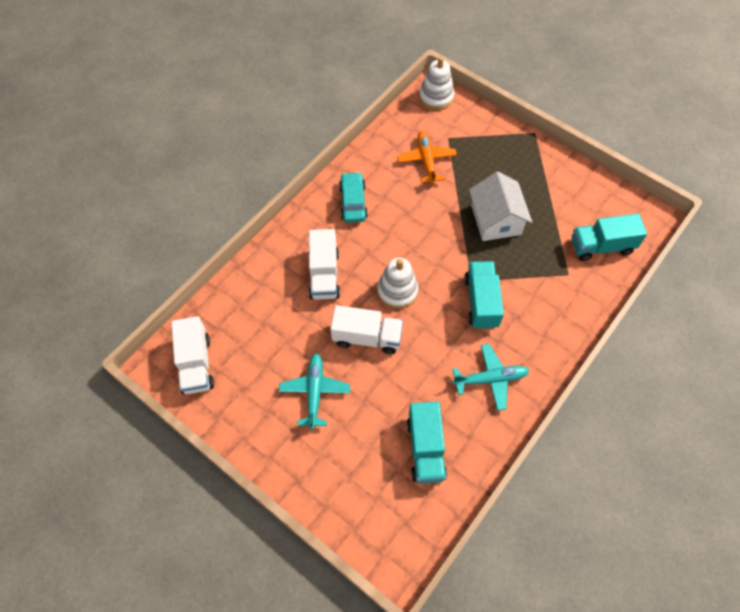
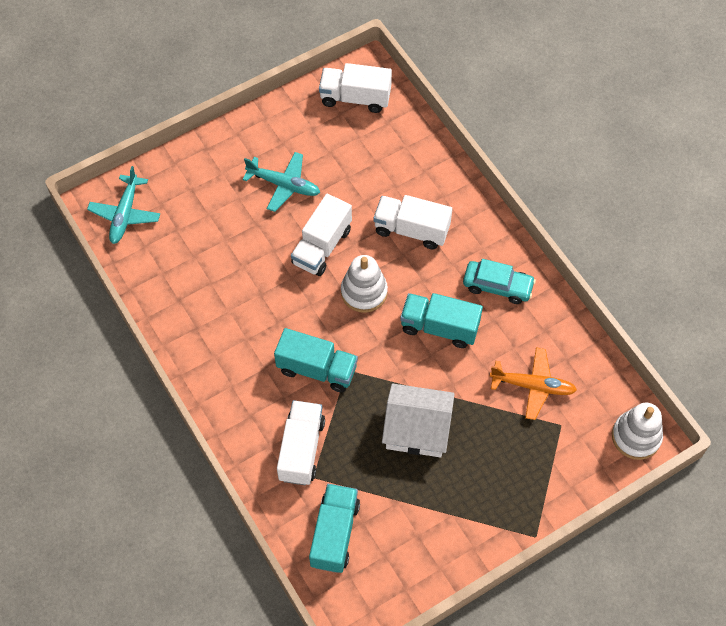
camera: 110 degrees right, 0 degrees up
(425, 449) = (185, 258): turquoise truck -> turquoise truck (439, 327)
(490, 379) = (227, 342): turquoise plane -> turquoise plane (125, 214)
(551, 289) = (301, 449): none -> white truck

